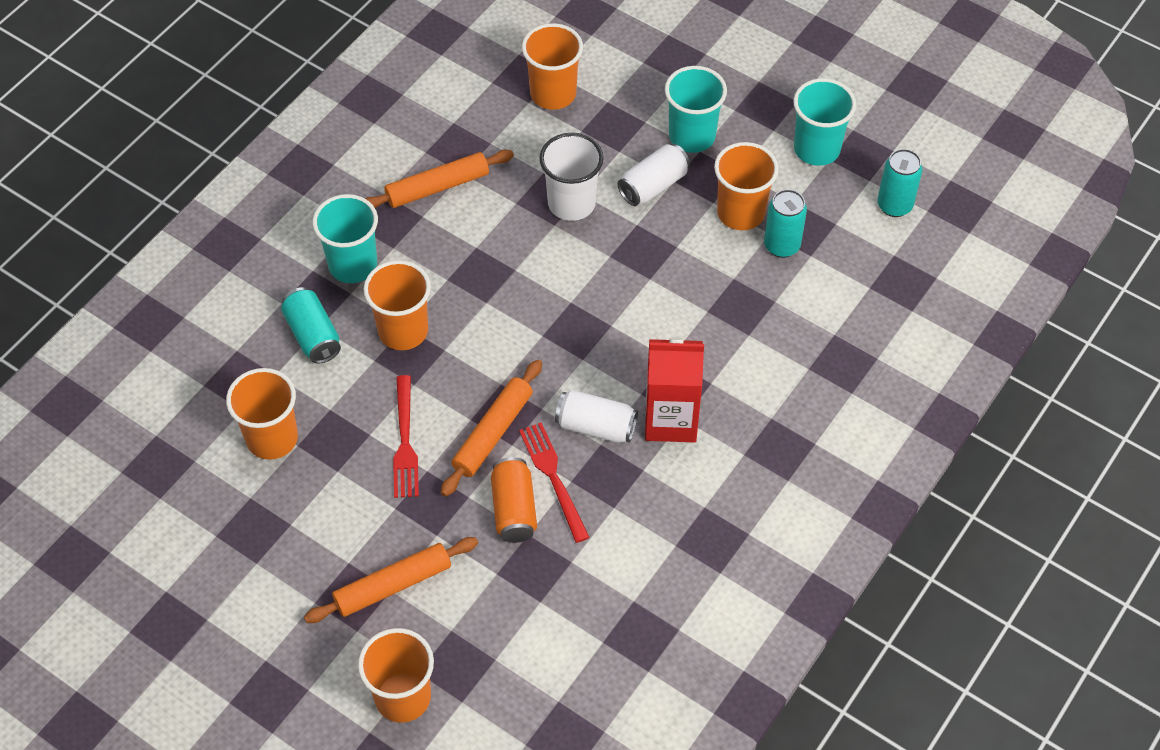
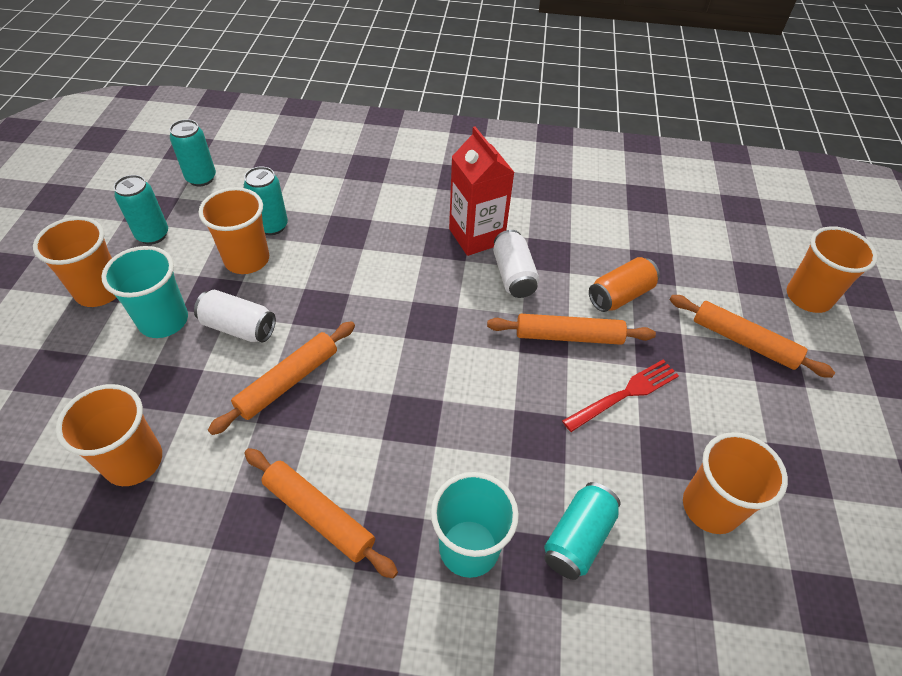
camera: 120 degrees left, 5 degrees down
(403, 331) = (517, 454): orange cup -> orange cup (100, 291)
(553, 477) = (575, 284): red fork -> none
(571, 203) = (288, 381): white cup -> orange rolling pin
(816, 149) = (153, 235): turquoise cup -> turquoise can

